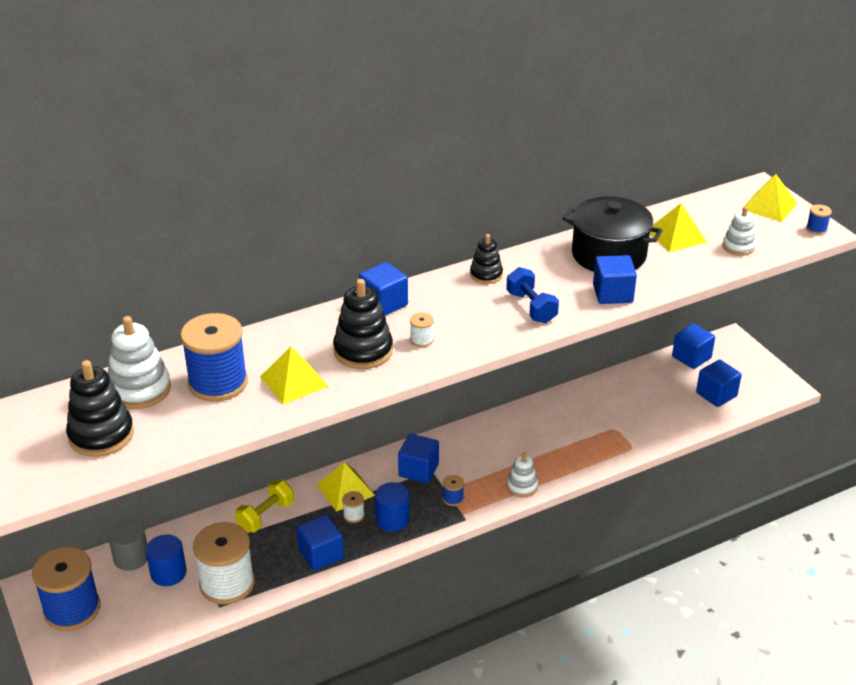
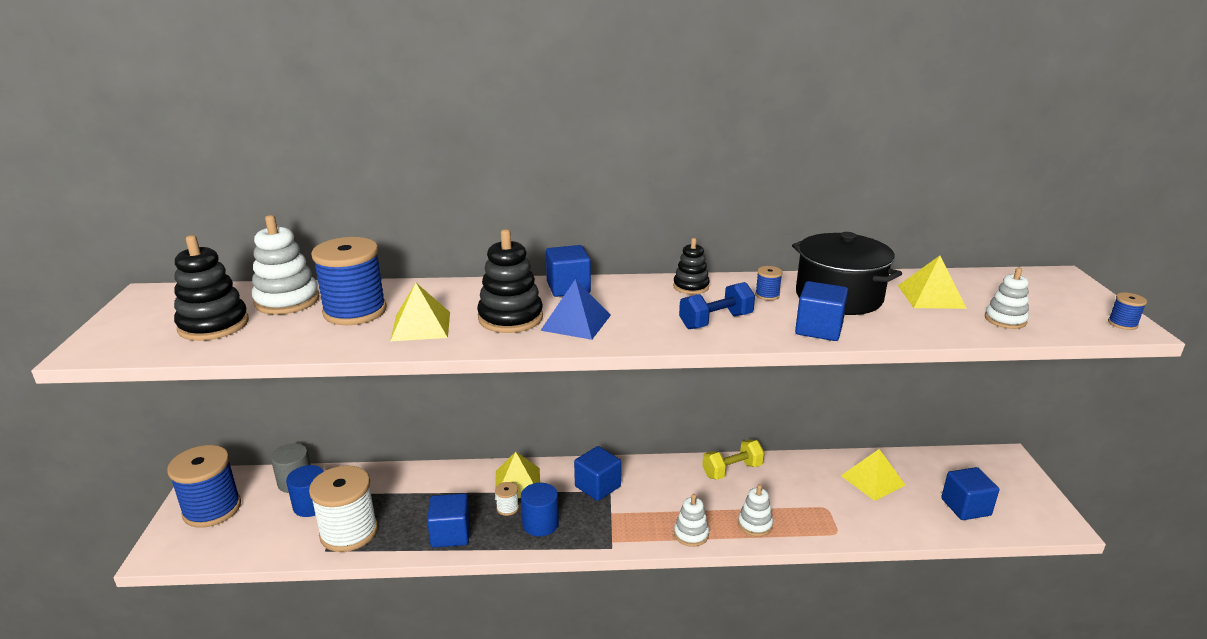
camera: 25 degrees right, 10 degrees down
(266, 516) = (431, 483): yellow dumbbell -> yellow dumbbell (732, 470)
(421, 340) = (576, 322): white spool -> blue pyramid
(453, 499) = (612, 523): blue spool -> blue spool (767, 295)
(531, 307) = (716, 321): blue dumbbell -> blue dumbbell turned 60 degrees clockwise
(567, 461) = (755, 524): none -> white stacking toy
(691, 357) = (951, 463): blue cube -> none
(769, 206) = (1066, 293): yellow pyramid -> yellow pyramid (872, 480)

